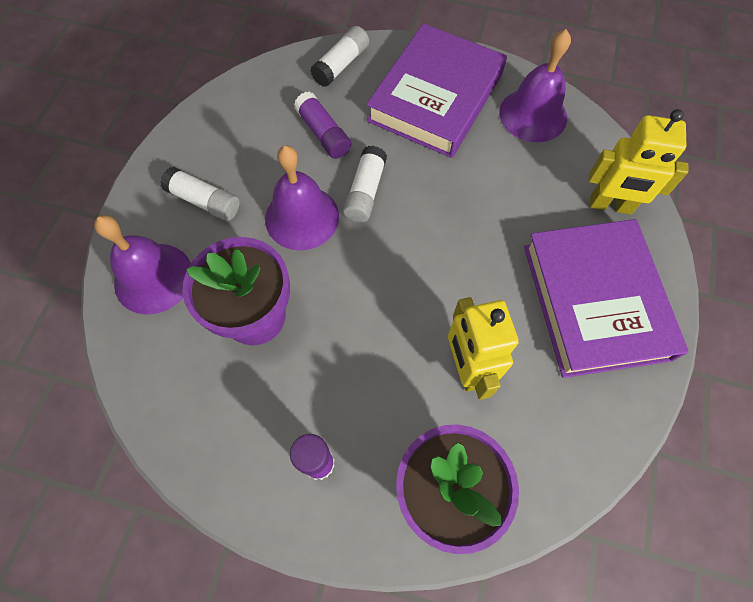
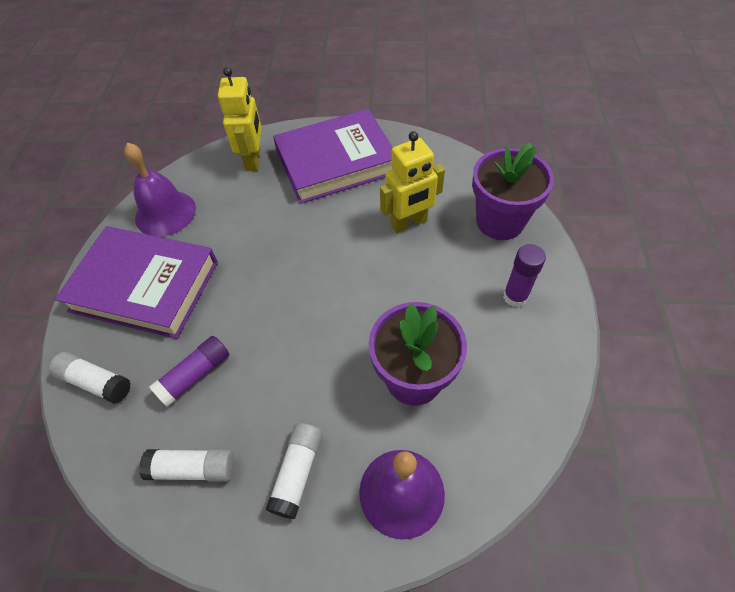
camera: 100 degrees left, 10 degrees down
(302, 217) = (301, 368): purple bell -> none
(365, 191) = (263, 321): white glue stick -> white glue stick (193, 468)

